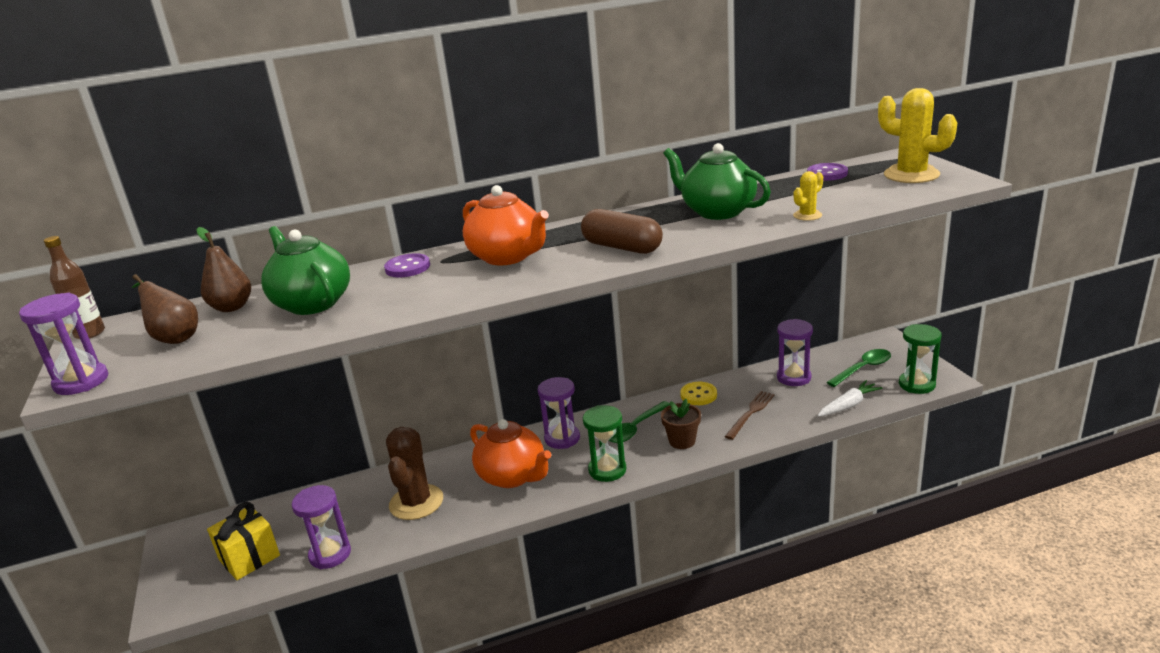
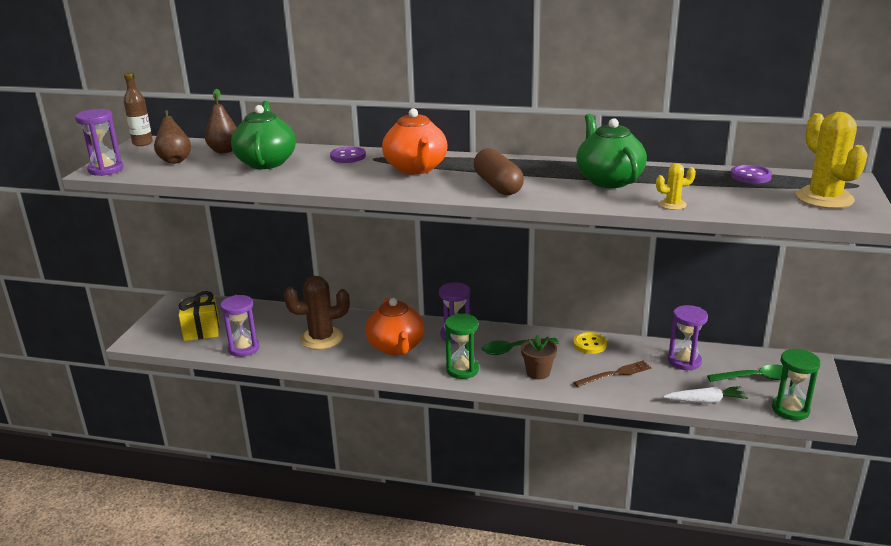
camera: 30 degrees right, 0 degrees up
(416, 502) = (321, 338): brown cactus -> brown cactus turned 45 degrees clockwise

